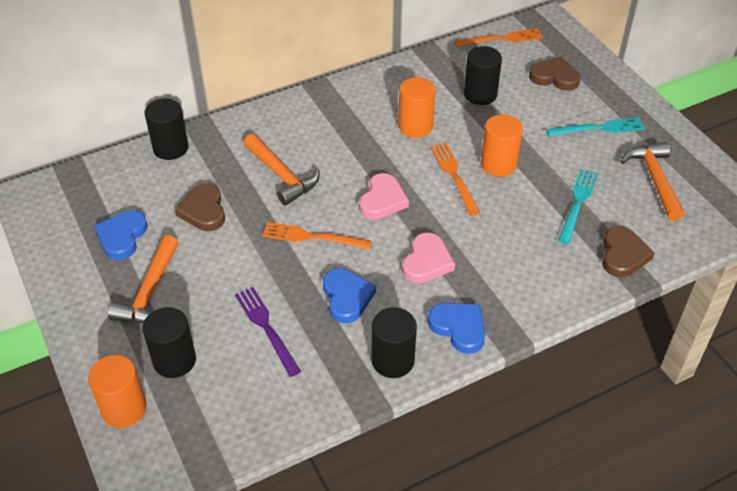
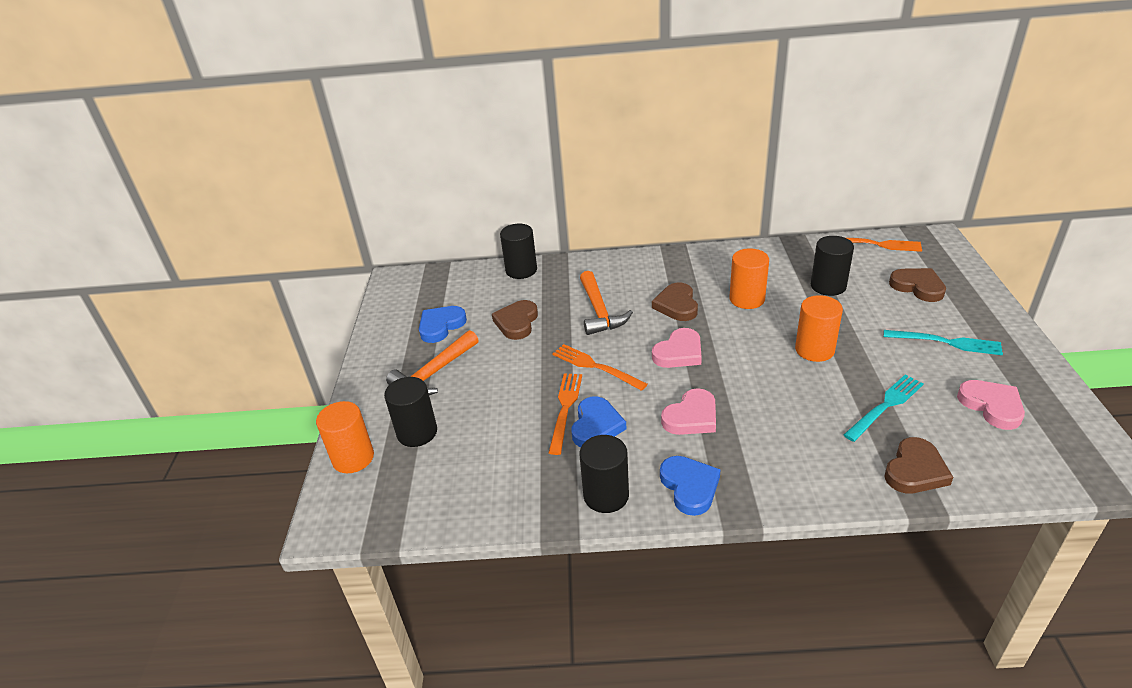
camera: 30 degrees right, 10 degrees down
(266, 327) = (509, 429): purple fork -> none
(354, 149) = (677, 305): none -> brown heart
(453, 175) = (762, 348): orange fork -> orange fork (565, 408)
(654, 179) = (992, 406): orange hammer -> pink heart

